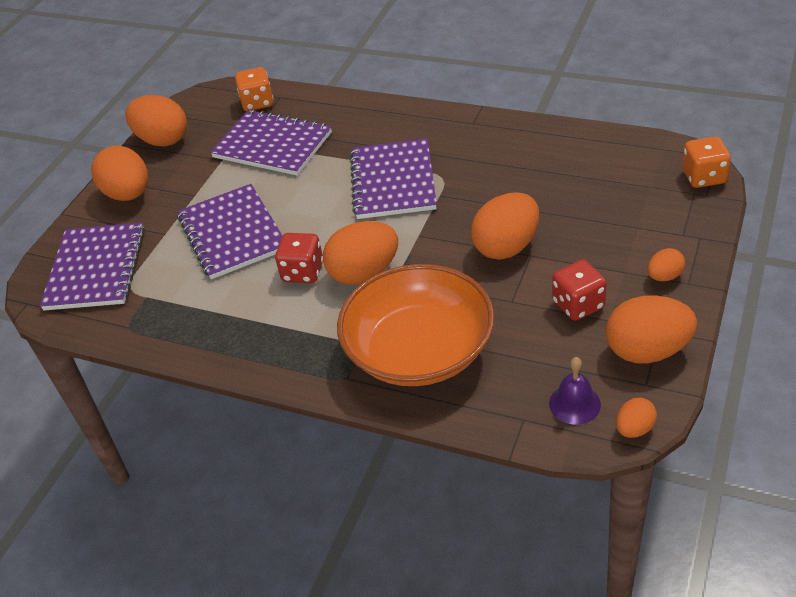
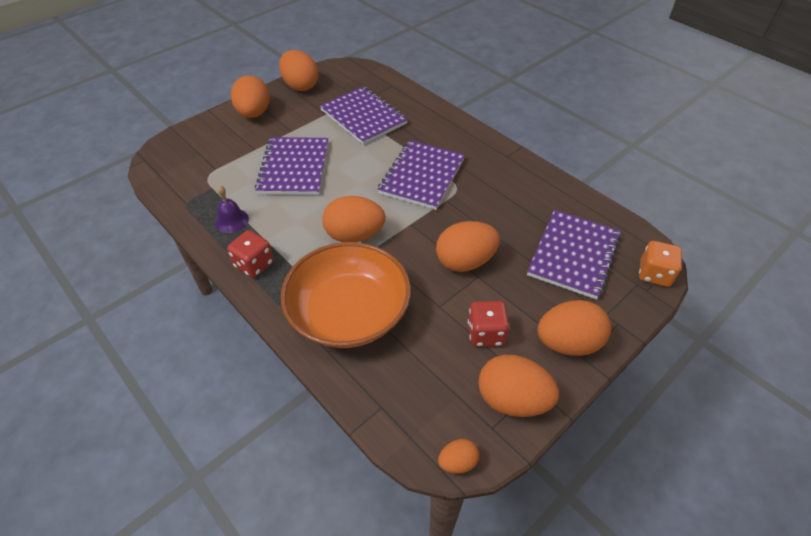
camera: 20 degrees right, 5 degrees up
(96, 268) = (198, 155): purple notebook -> purple notebook (573, 255)
(257, 103) = (375, 84): orange dice -> none
(303, 272) = (316, 215): red dice -> red dice (254, 264)
(574, 404) = (427, 415): purple bell -> purple bell (231, 220)
(664, 276) = (568, 343): orange egg -> orange egg, size x1.97

